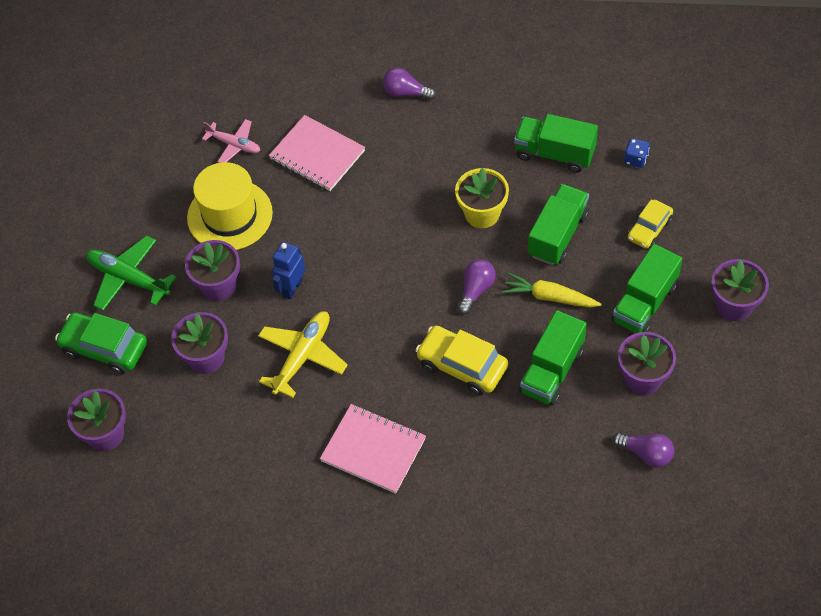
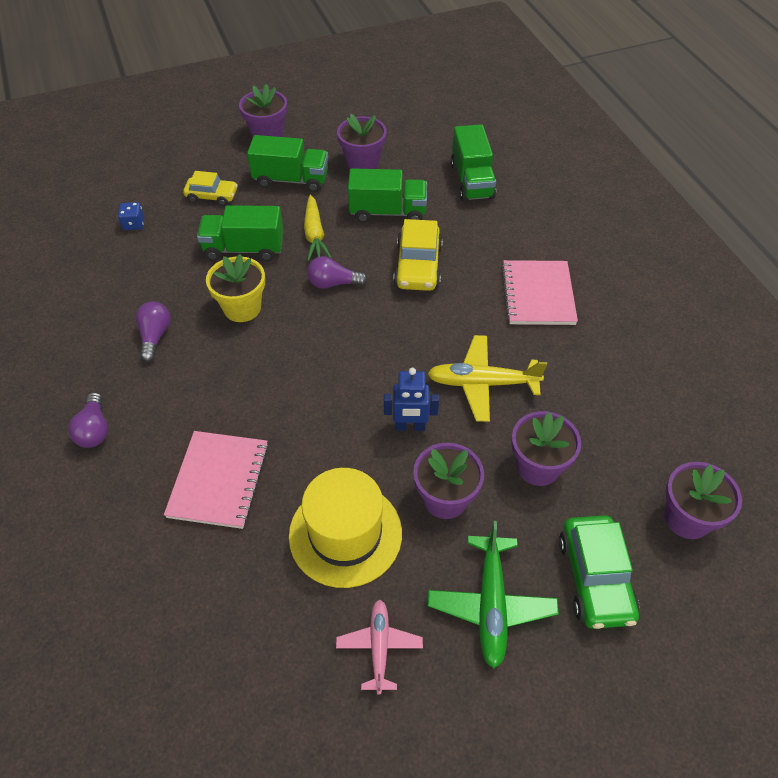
camera: 120 degrees left, 5 degrees down
(234, 145) = (235, 582): pink plane -> pink plane (379, 647)
(554, 153) = (145, 279): green truck -> green truck (472, 181)
(646, 454) = (427, 145): purple light bulb -> purple light bulb (155, 336)

